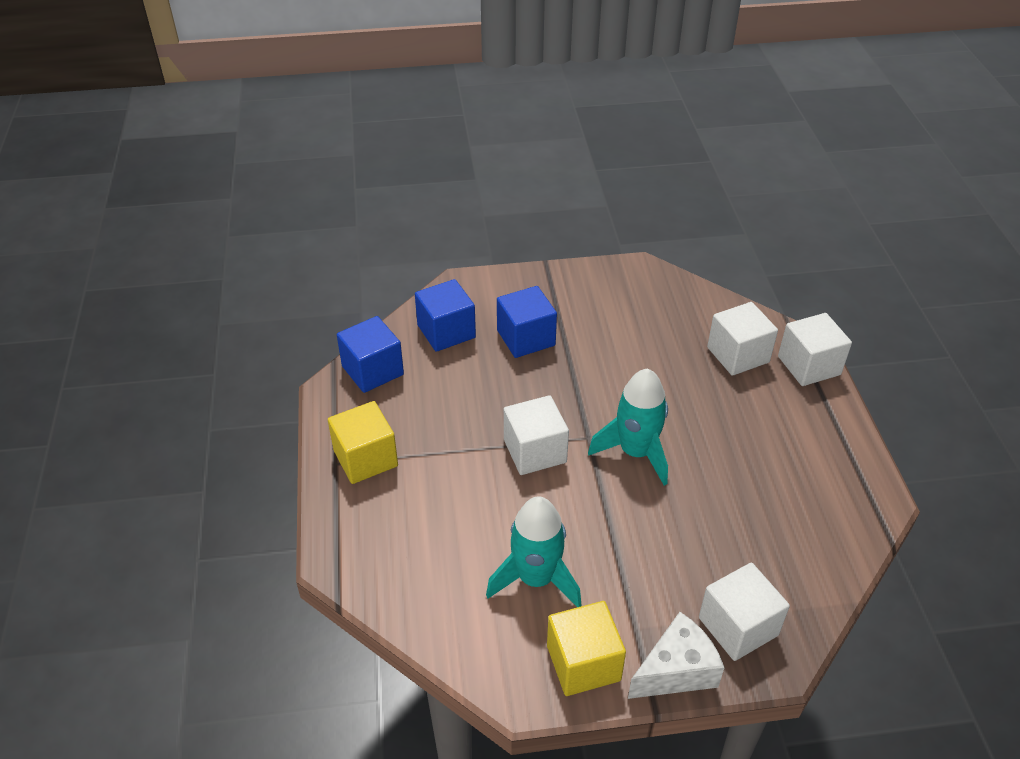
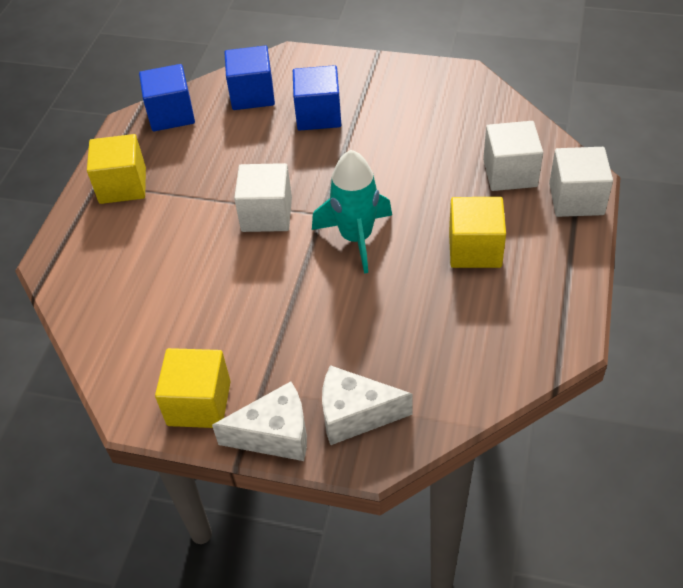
camera: 25 degrees right, 5 degrees up
(536, 579) = (202, 322): turquoise rocket -> none
(738, 626) = (355, 415): white cube -> white cheese
(750, 435) = (475, 249): none -> yellow cube

